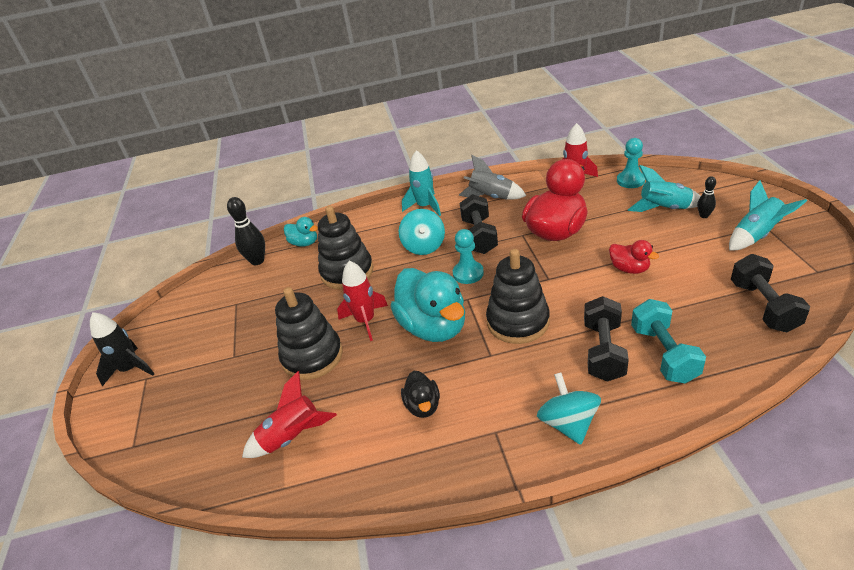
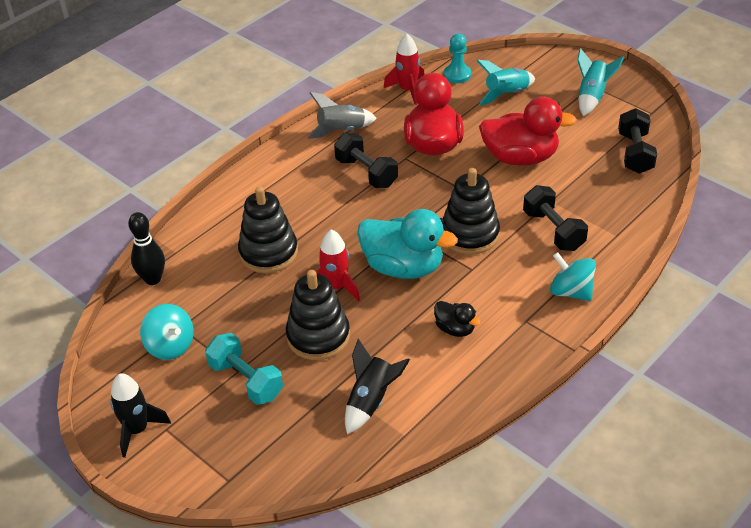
camera: 40 degrees left, 5 degrees up
(292, 437) = (371, 401): red rocket -> black rocket
(304, 243) = (187, 242): turquoise duck -> none
(424, 246) = (321, 200): turquoise spinning top -> turquoise spinning top (170, 346)
(425, 206) = (282, 161): turquoise rocket -> none
(468, 273) = (389, 210): turquoise pawn -> none
(629, 269) = (520, 157): red duck -> red duck, size x2.03
(664, 354) = (595, 215): turquoise dumbbell -> turquoise dumbbell (246, 380)
(704, 216) = (542, 91): black bowling pin -> none
(763, 306) = (635, 153): black dumbbell -> black dumbbell turned 45 degrees clockwise

